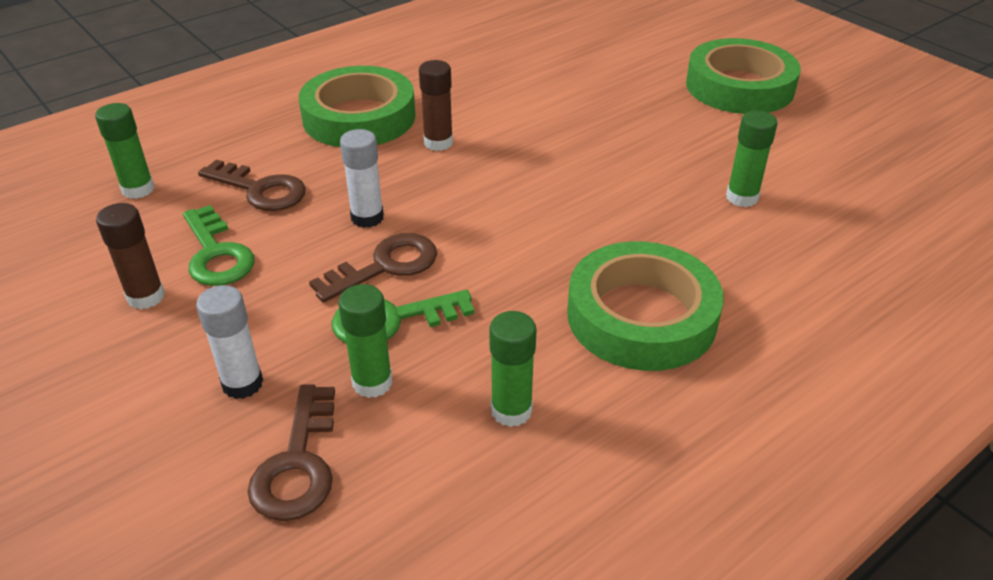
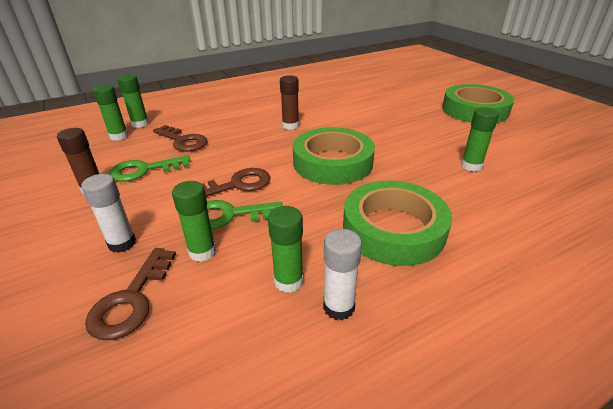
camera: 10 degrees right, 5 degrees down
(165, 159) = (140, 124): none -> green glue stick
(217, 254) = (143, 170): green key -> green key turned 90 degrees clockwise
(359, 117) = (251, 112): green tape -> green tape (332, 162)
(367, 218) = (236, 159): white glue stick -> white glue stick (338, 307)

